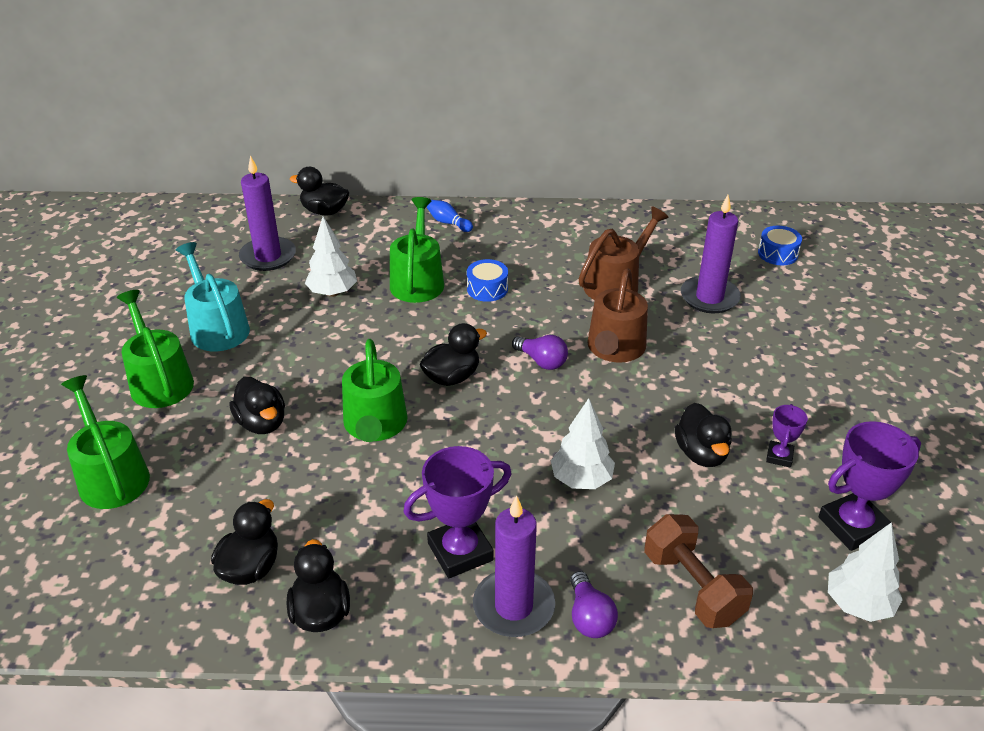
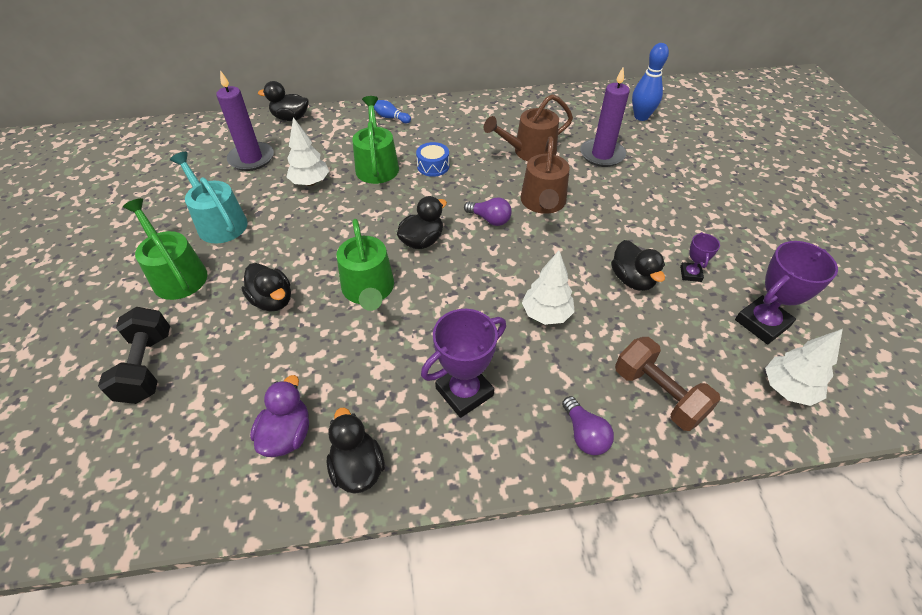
camera: 10 degrees left, 10 degrees up
(111, 476) = (147, 367): green watering can -> black dumbbell
(250, 567) = (287, 434): black duck -> purple duck
(513, 606) = (520, 435): purple candle -> none
(616, 283) = (530, 151): brown watering can -> brown watering can turned 150 degrees counterclockwise
(777, 254) = (641, 117): blue drum -> blue bowling pin

